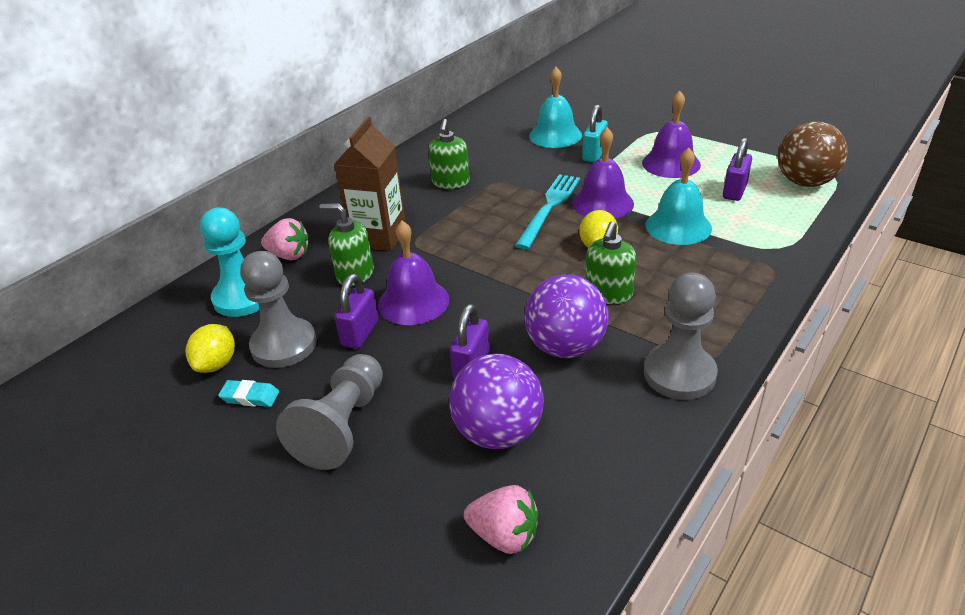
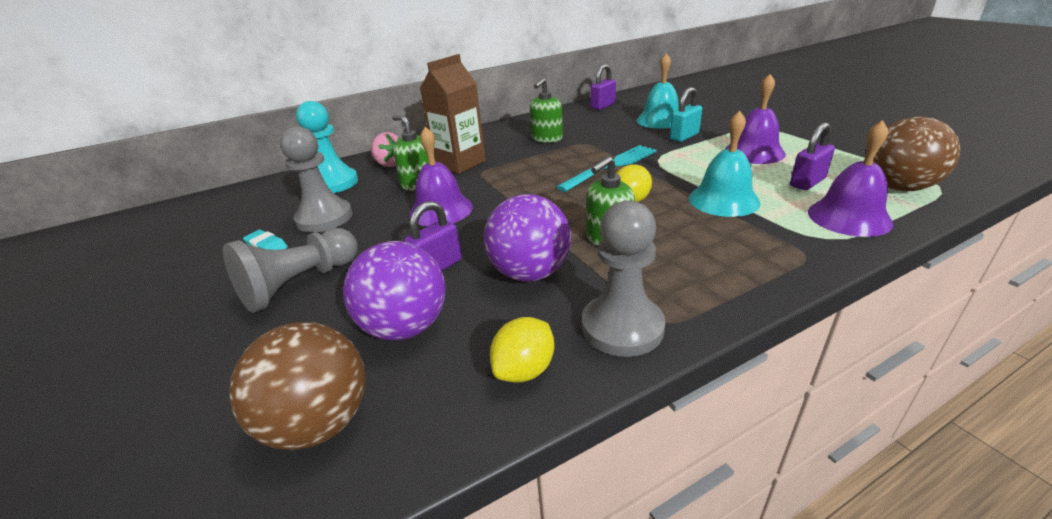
camera: 25 degrees right, 5 degrees down
(217, 364) = (272, 220): yellow lemon -> yellow lemon (524, 370)
(360, 333) = (381, 223): purple padlock -> purple padlock (603, 106)
(504, 535) = (319, 423): pink strawberry -> brown ball
(602, 203) = (662, 171): purple bell -> purple bell (849, 217)

